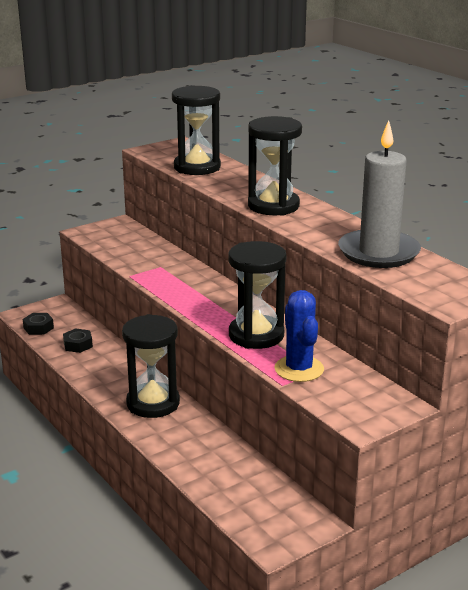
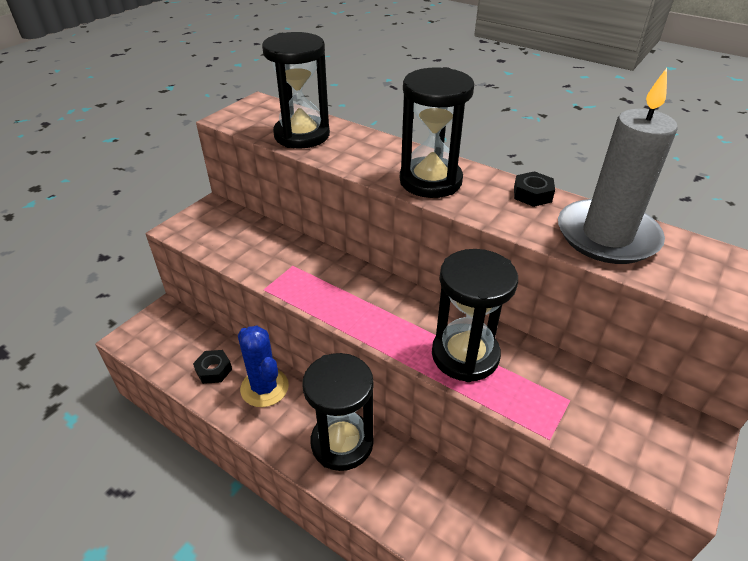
camera: 20 degrees left, 15 degrees up
(38, 328) = (156, 355): black nut -> black nut (532, 194)
(299, 369) = (549, 403): blue cactus -> blue cactus (264, 387)

